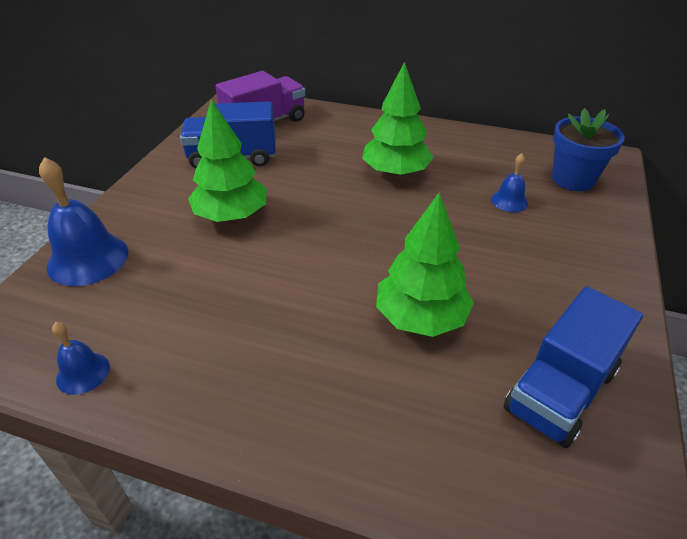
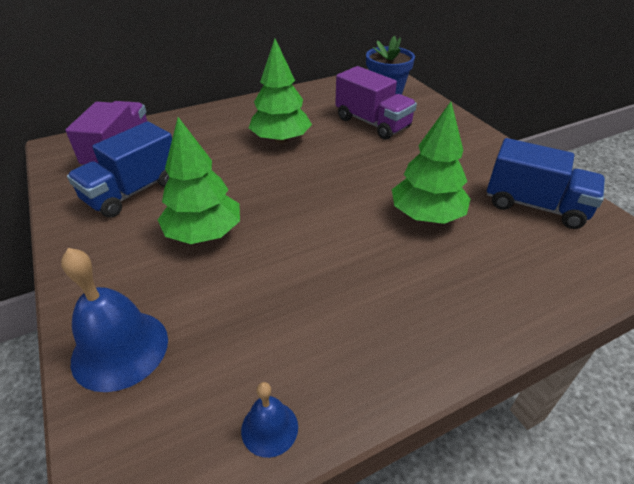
camera: 45 degrees left, 0 degrees up
(509, 201) = (372, 123): blue bell -> purple truck
(560, 391) = (535, 206): blue truck -> blue truck turned 60 degrees counterclockwise

